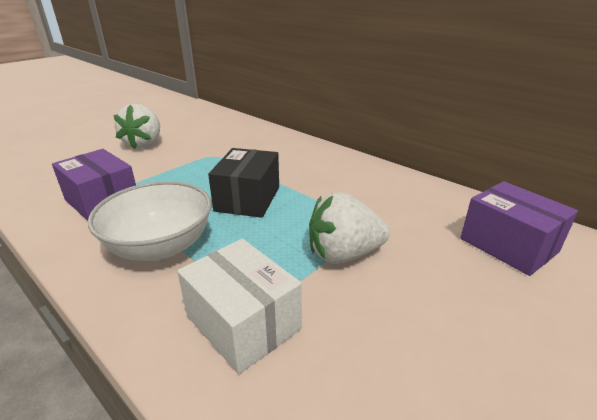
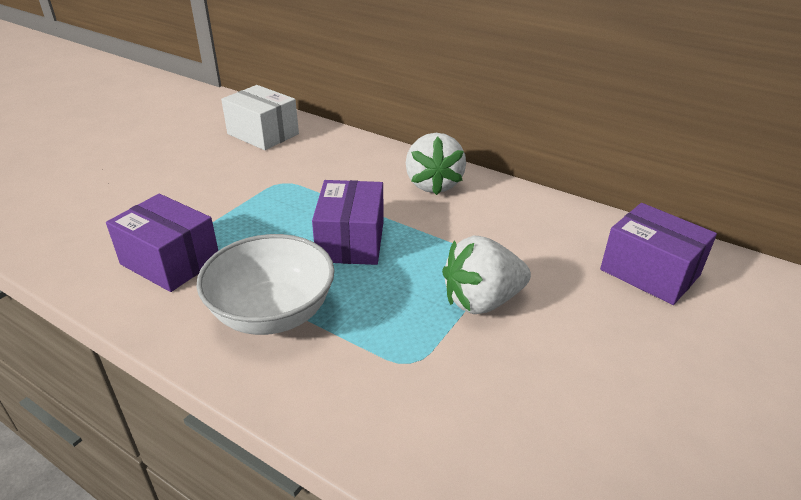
camera: 10 degrees left, 5 degrees up
(144, 144) = (181, 170): white strawberry -> white strawberry (433, 184)
(243, 322) = (399, 388): white box -> white box (263, 134)
(248, 199) = (351, 241): black box -> purple box

